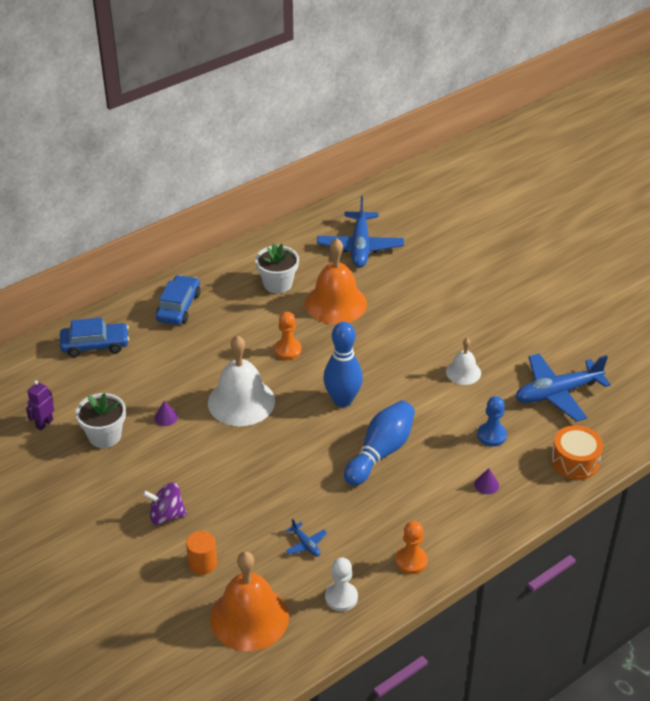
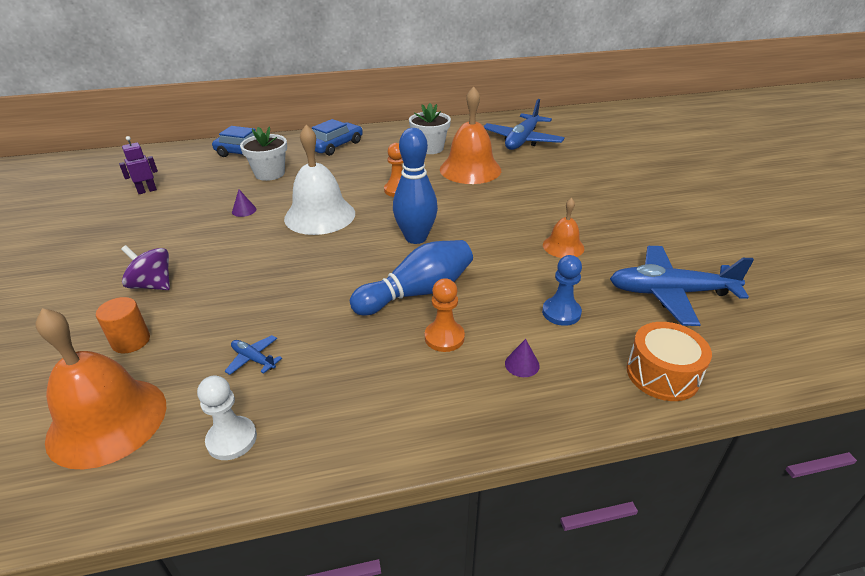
camera: 25 degrees right, 5 degrees down
(105, 436) = (180, 210): white flower pot -> white flower pot (269, 173)
(306, 544) = (253, 359): blue plane -> blue plane turned 135 degrees clockwise
(411, 561) = (357, 425): orange pawn -> orange pawn (444, 337)
(463, 372) = (563, 246): white bell -> orange bell

